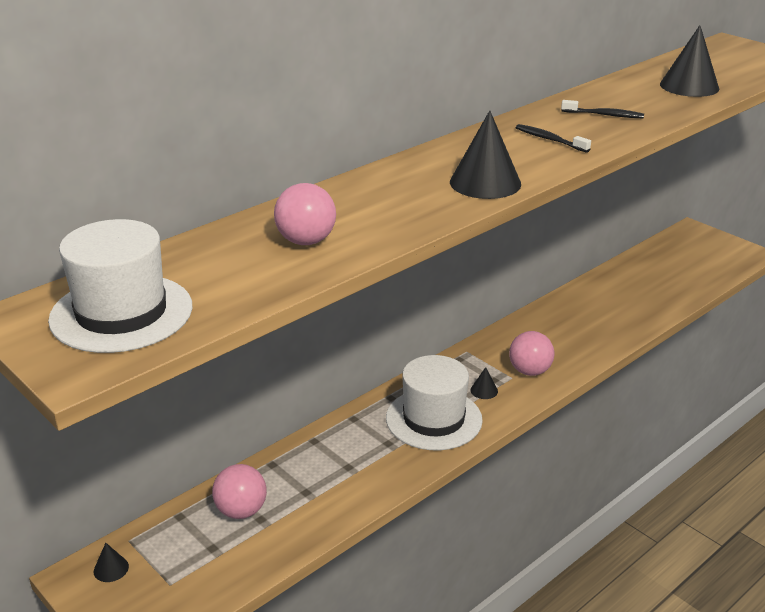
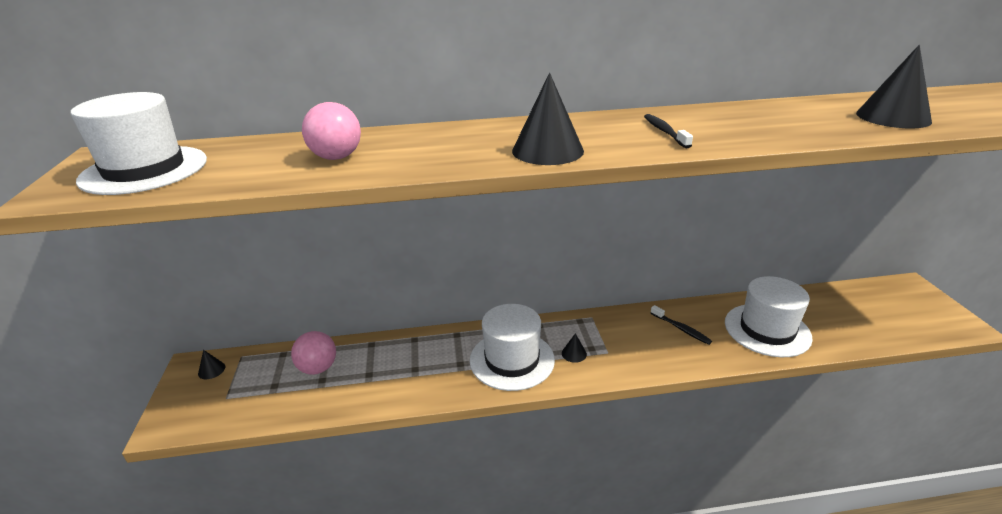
camera: 35 degrees right, 0 degrees up
(529, 371) = (628, 353): pink ball -> none
(604, 115) = (754, 123): black toothbrush -> black toothbrush (681, 329)
(620, 307) = (767, 330): none -> white hat

